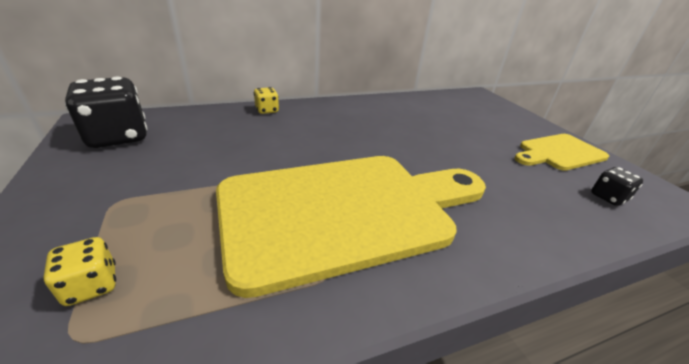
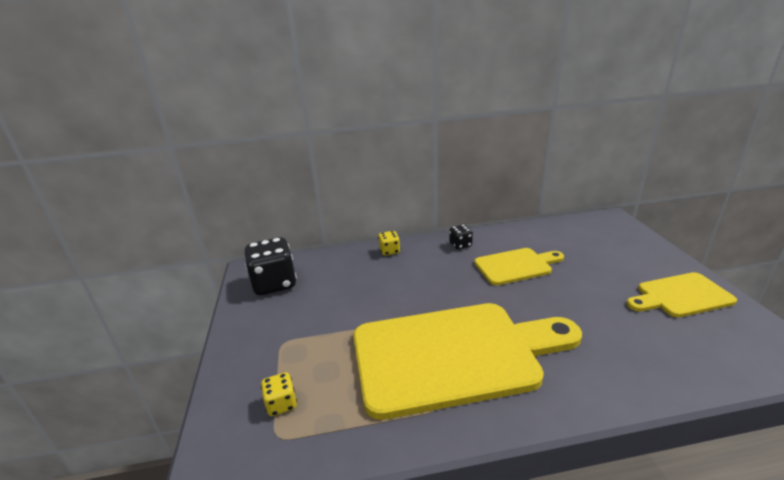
camera: 15 degrees right, 5 degrees down
(401, 126) = (516, 266): none -> yellow cutting board
(608, 197) = (714, 348): black dice -> black dice (460, 245)

